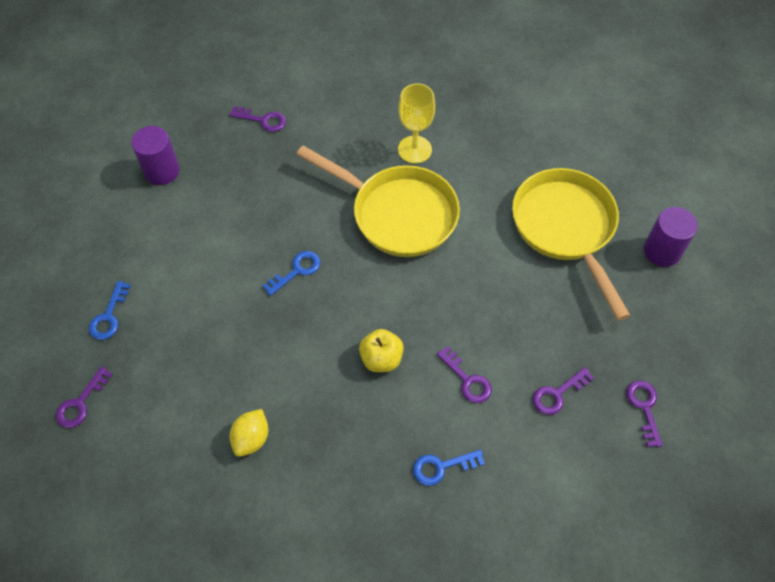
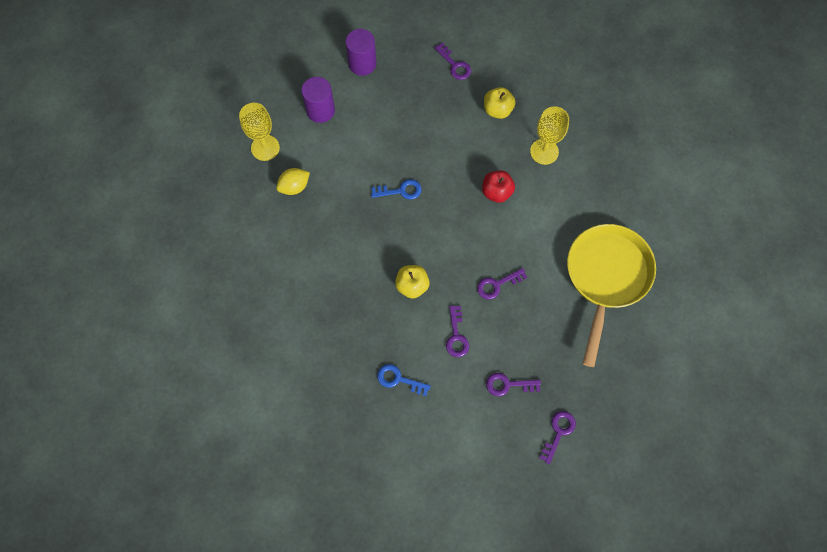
camera: 35 degrees right, 10 degrees up
(80, 403) = (214, 194): purple key -> purple key (497, 285)
(109, 316) = (265, 148): blue key -> yellow goblet
(251, 438) = (298, 283): yellow lemon -> yellow lemon (294, 187)
(339, 137) = (497, 110): none -> yellow apple
(397, 213) = (496, 192): yellow pan -> red apple
(662, 251) = (662, 337): purple cylinder -> purple cylinder (320, 110)

